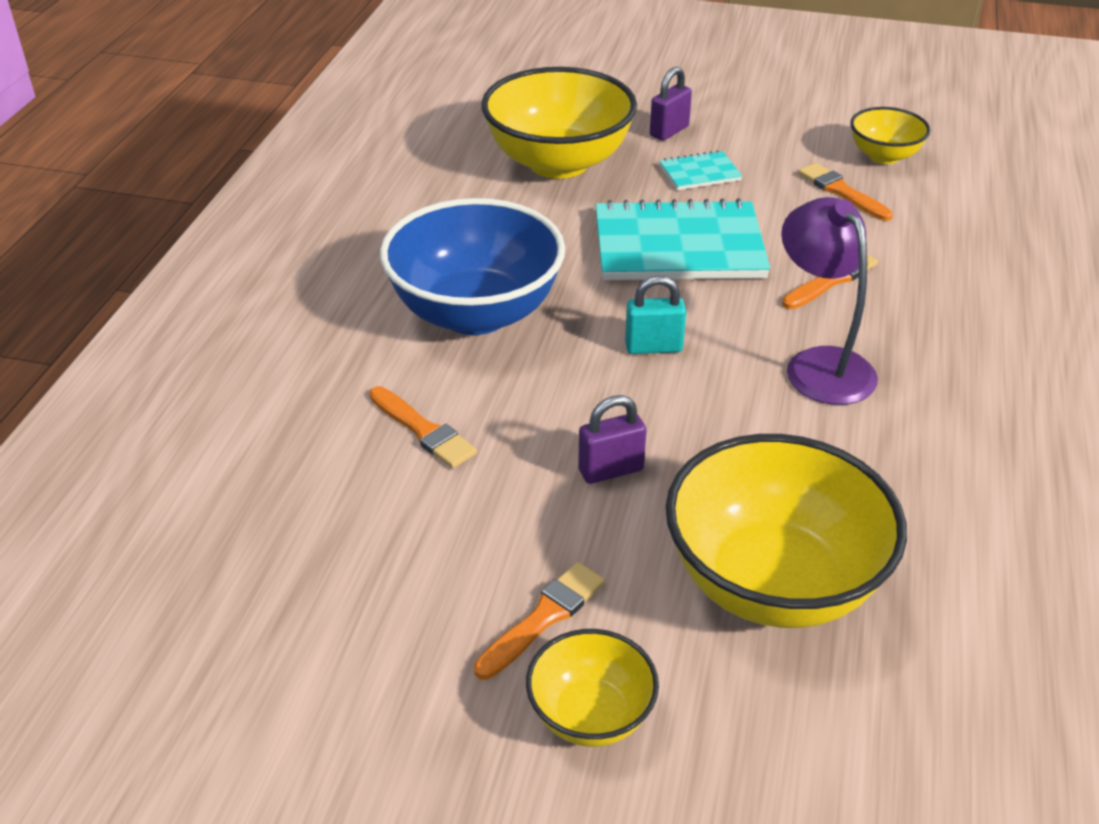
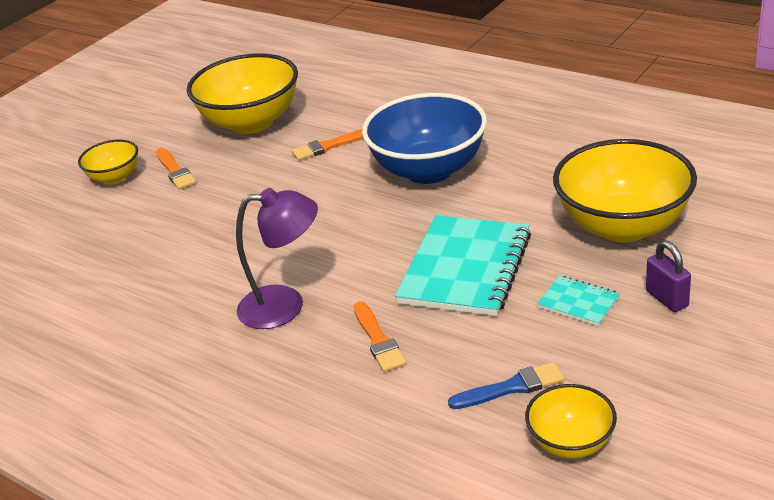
camera: 115 degrees right, 5 degrees down
(611, 470) = (253, 203): purple padlock -> none
(653, 347) = (350, 235): turquoise padlock -> none
(699, 173) = (578, 303): turquoise notebook -> turquoise notebook turned 60 degrees counterclockwise
(772, 583) = (134, 242): yellow bowl -> yellow bowl (251, 122)
(841, 191) = (511, 387): orange brush -> blue brush

